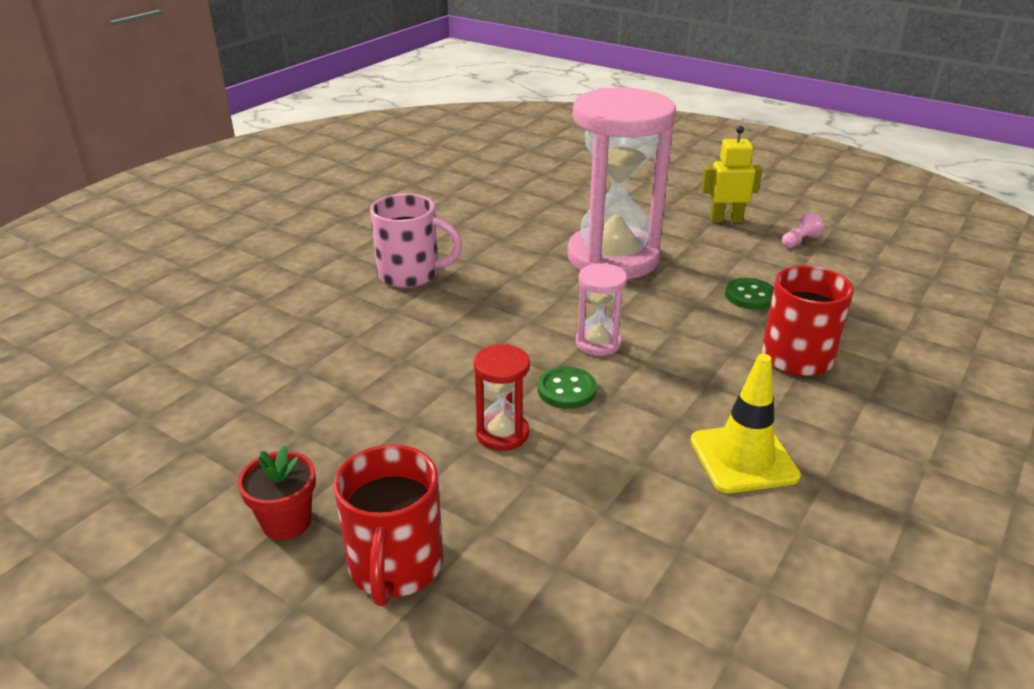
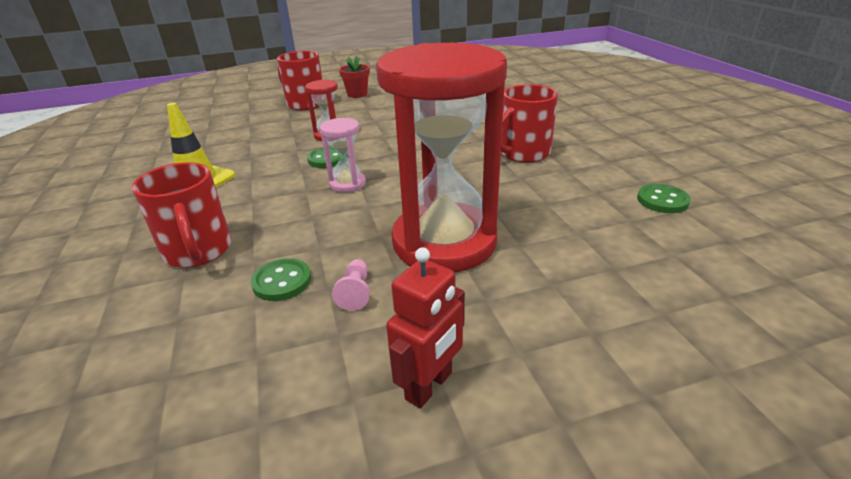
camera: 130 degrees right, 0 degrees up
(411, 274) = (523, 153): pink mug -> red mug
(443, 202) = (662, 200): none -> green button
(613, 258) = (444, 242): pink hourglass -> red hourglass
(725, 219) = (429, 386): yellow robot -> red robot
(799, 241) = (293, 418): pink pawn -> pink pawn (355, 292)

